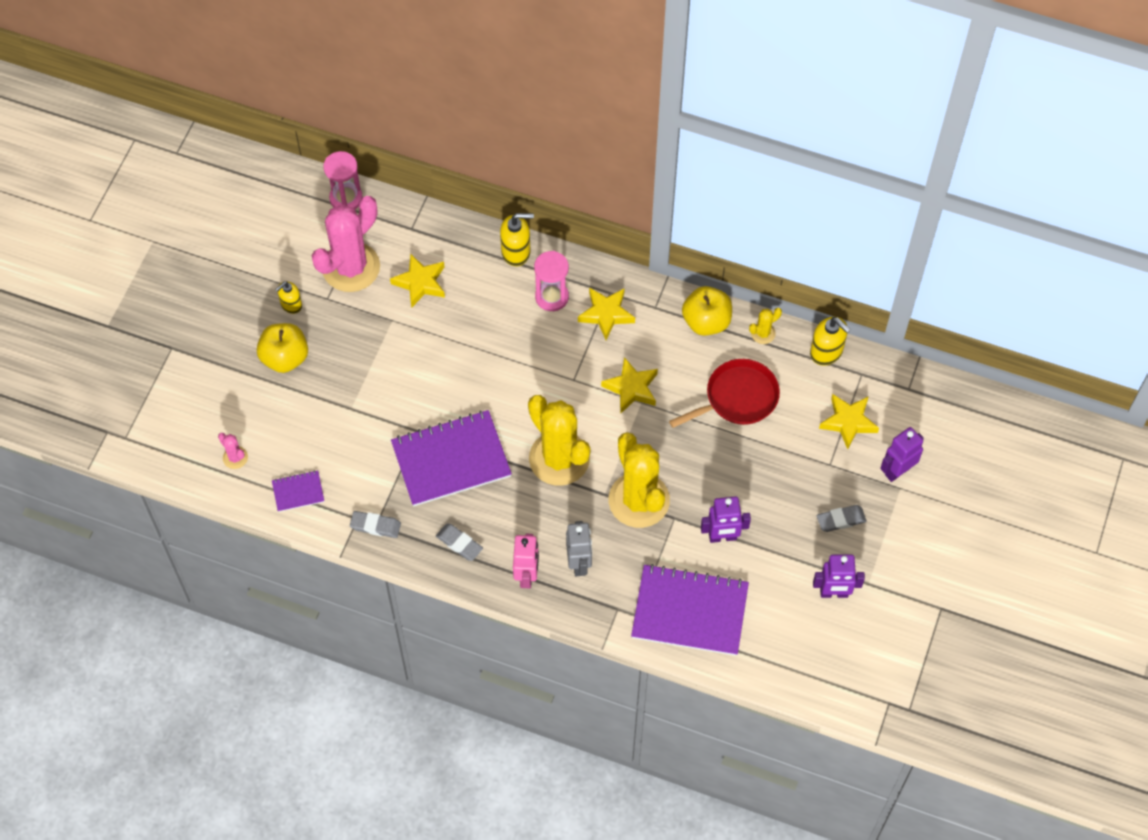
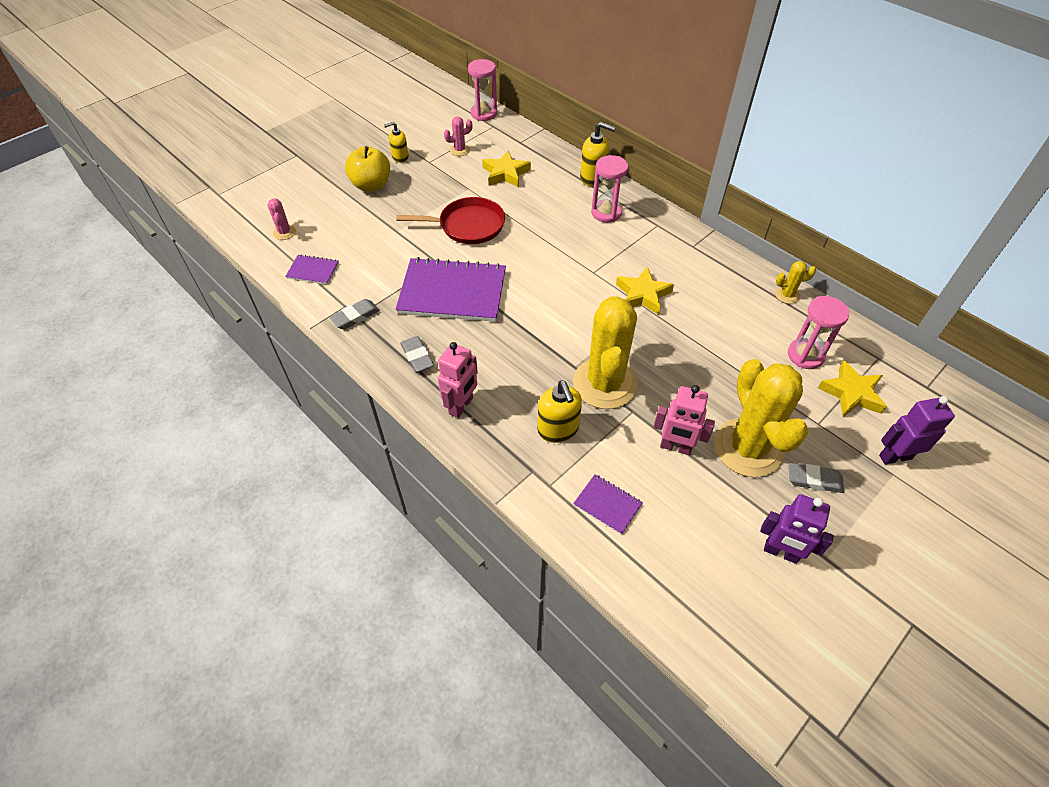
camera: 25 degrees right, 10 degrees down
(351, 267) = (459, 150): pink cactus -> pink cactus, size x0.42
(375, 526) = (355, 317): grey eraser -> grey eraser turned 75 degrees counterclockwise
(559, 458) = (547, 324): yellow cactus -> yellow cactus (748, 448)
(579, 563) = (517, 415): grey robot -> none
(606, 314) = (647, 237): yellow star -> none
(689, 611) = (607, 505): purple notebook -> purple notebook, size x0.46
(706, 321) = (736, 270): yellow apple -> none
(722, 537) = (675, 447): purple robot -> pink robot
(737, 398) = (742, 335): red pan -> red pan (468, 226)
(799, 397) = (805, 355): none -> pink hourglass
(826, 352) = (846, 329): yellow soap dispenser -> yellow soap dispenser (558, 429)

